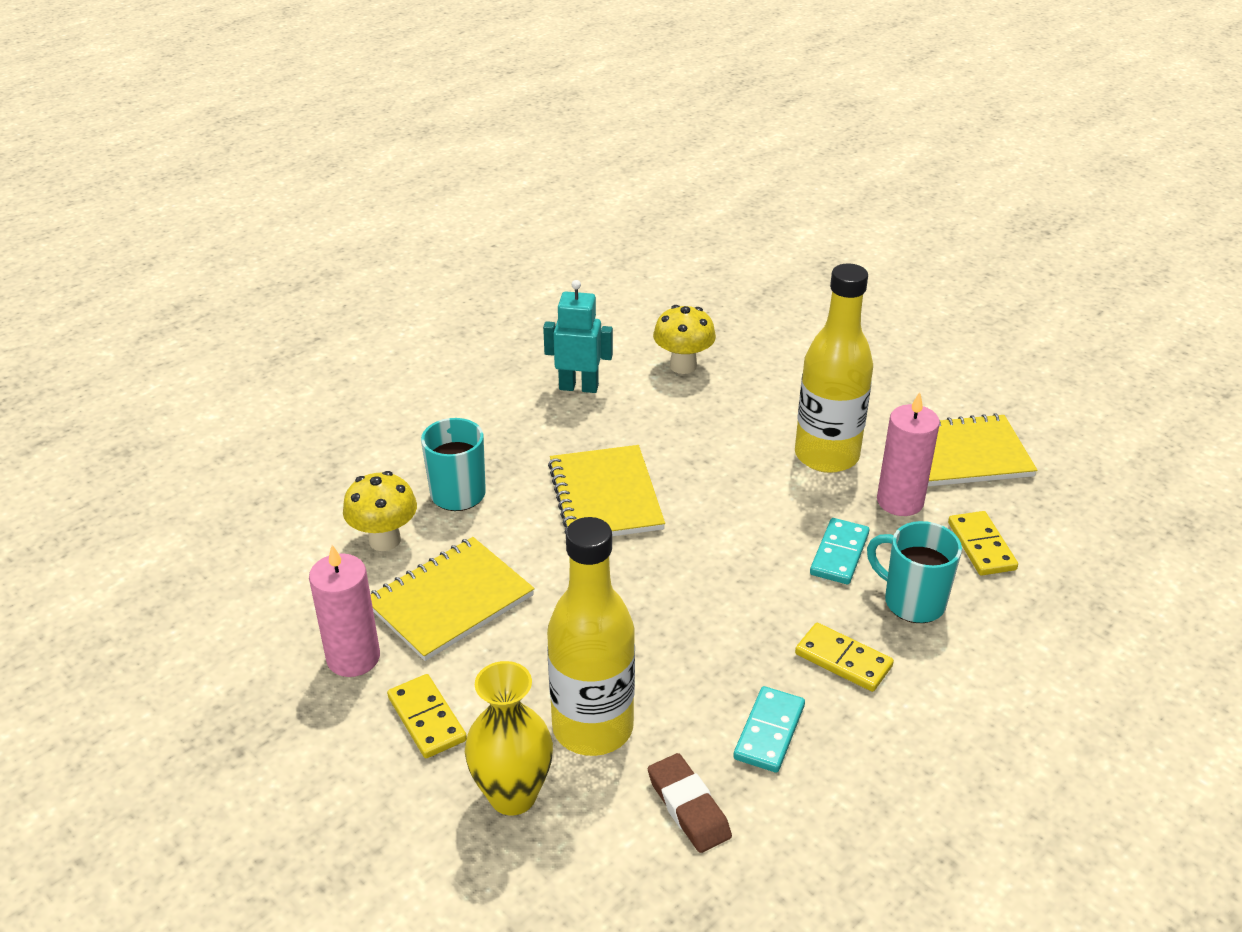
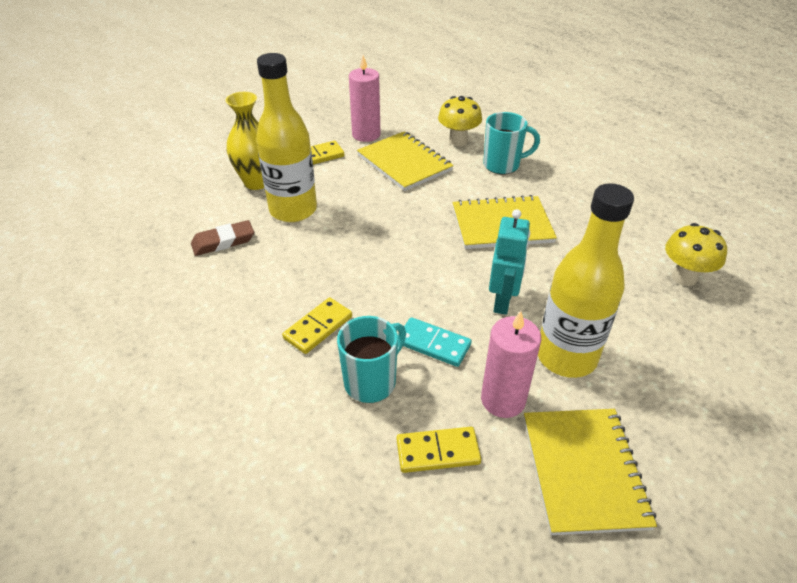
camera: 95 degrees right, 5 degrees up
(578, 387) = (634, 218): turquoise robot -> turquoise robot (502, 301)
(769, 732) = (265, 281): turquoise domino -> none

